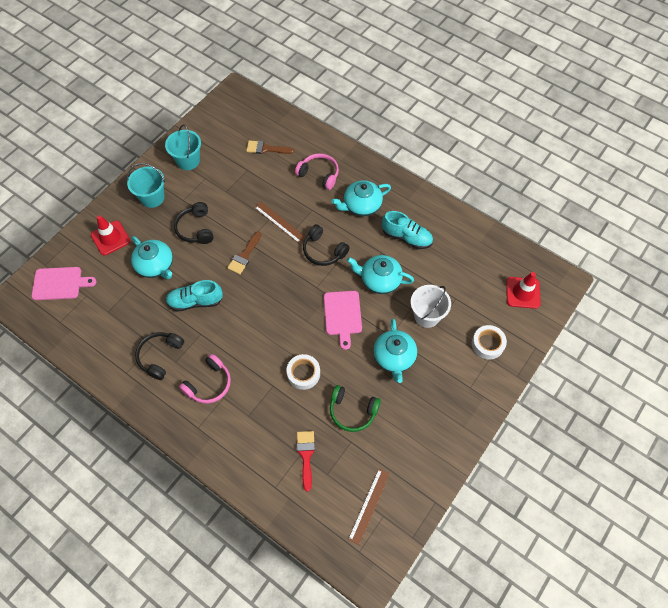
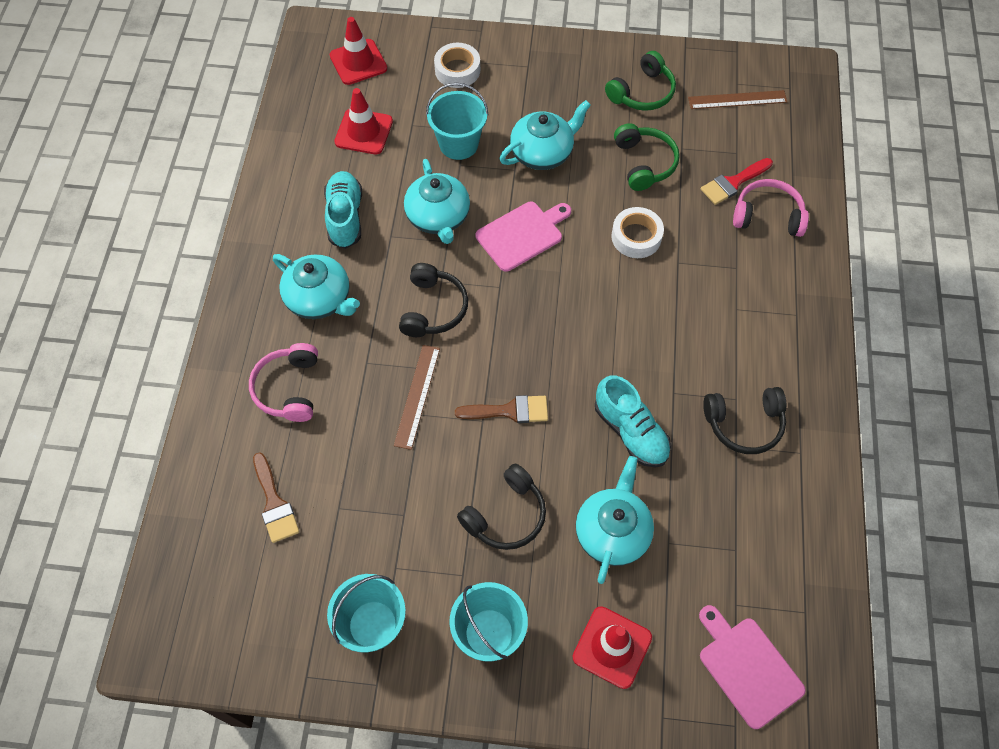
camera: 120 degrees left, 0 degrees up
(209, 384) = (733, 337): pink headphones -> pink headphones (767, 216)
(410, 446) = (642, 92): none -> green headphones
(427, 315) = (458, 144): white bucket -> turquoise bucket
(463, 271) = (364, 132): none -> red traffic cone

